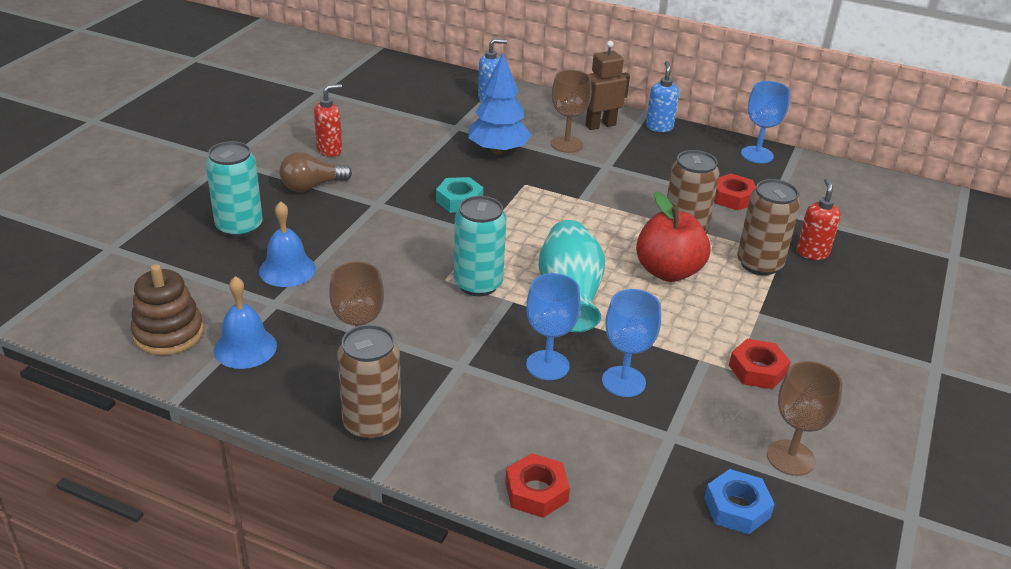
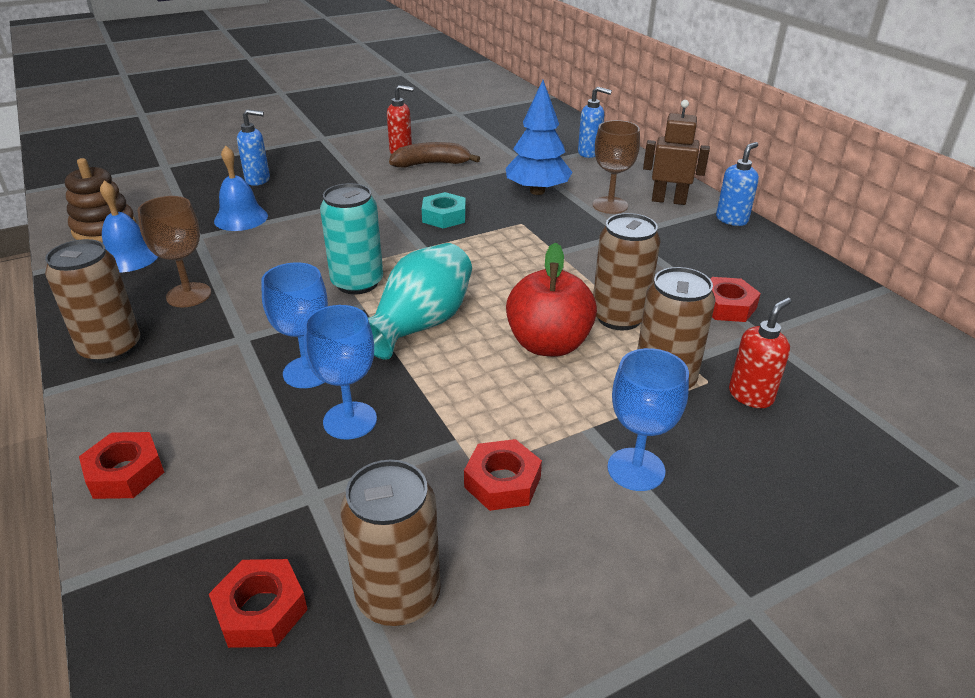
camera: 40 degrees right, 0 degrees up
(239, 227) = (258, 180): turquoise can -> blue soap dispenser
(311, 186) = (349, 171): brown light bulb -> none
(375, 154) = (431, 164): none -> brown banana
(737, 508) = (261, 610): blue nut -> red nut
(757, 155) = (817, 278): blue goblet -> blue goblet (636, 469)
(790, 458) = (398, 596): brown goblet -> brown can

